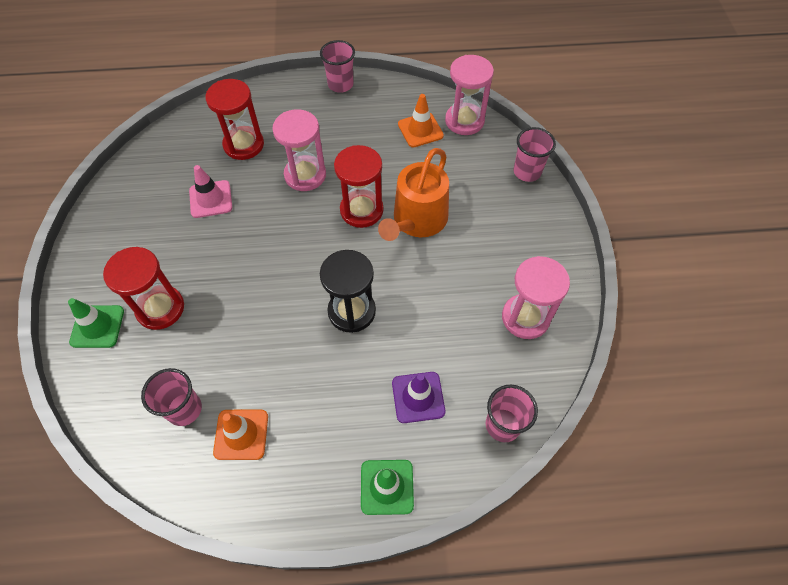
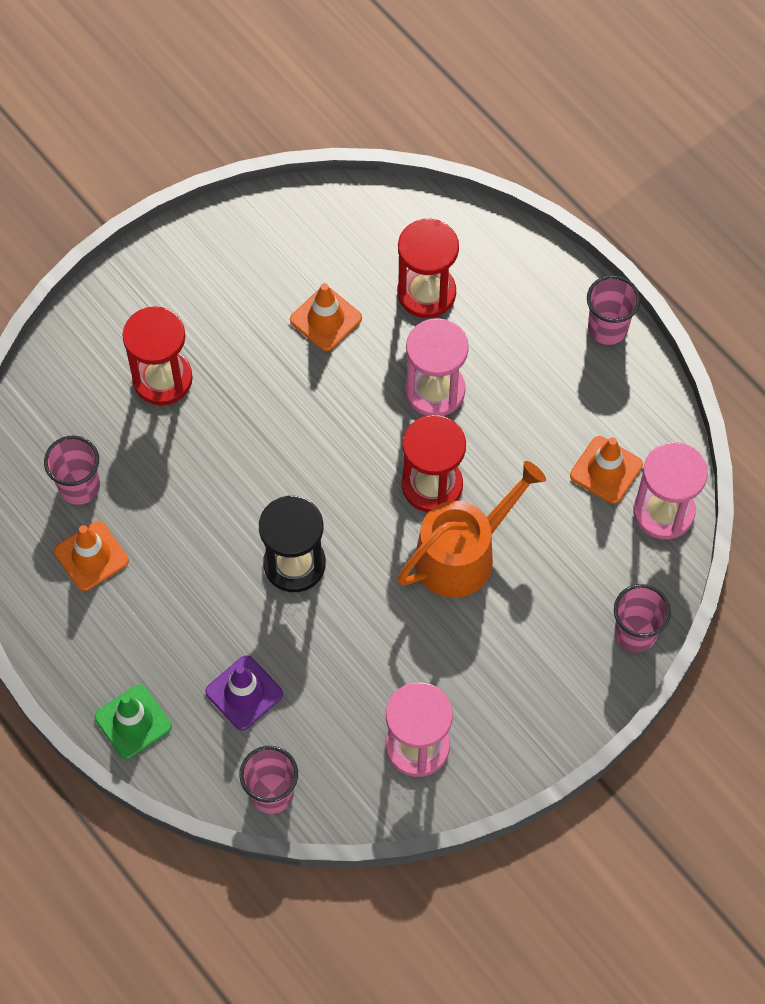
camera: 55 degrees right, 5 degrees up
(97, 326) = (102, 338): green traffic cone -> none
(211, 199) = (326, 319): pink traffic cone -> orange traffic cone
(417, 221) = (463, 554): orange watering can -> orange watering can turned 150 degrees clockwise

